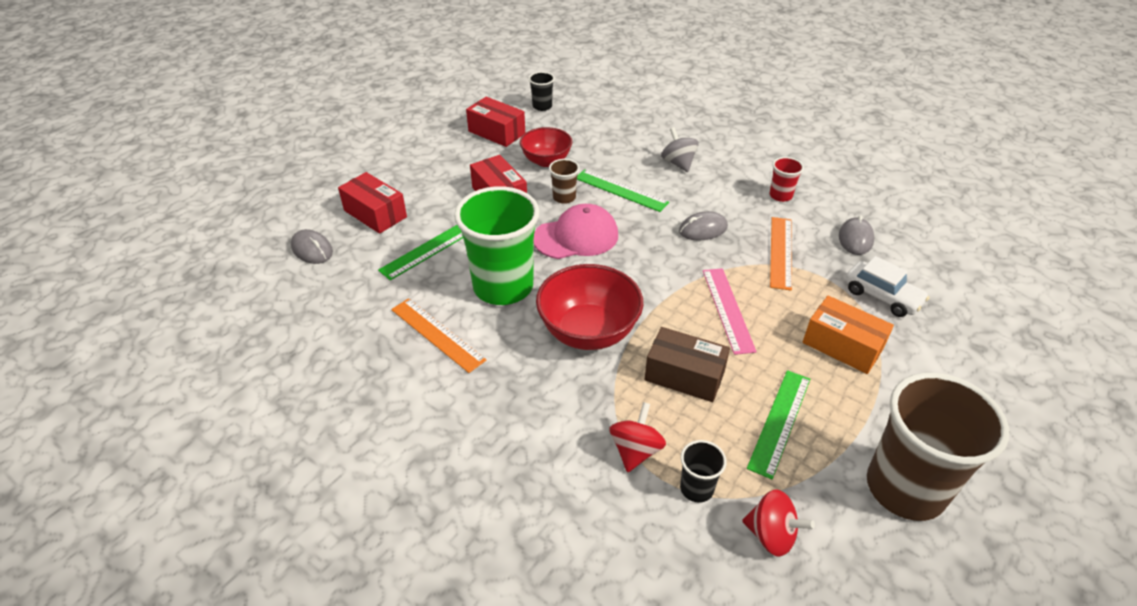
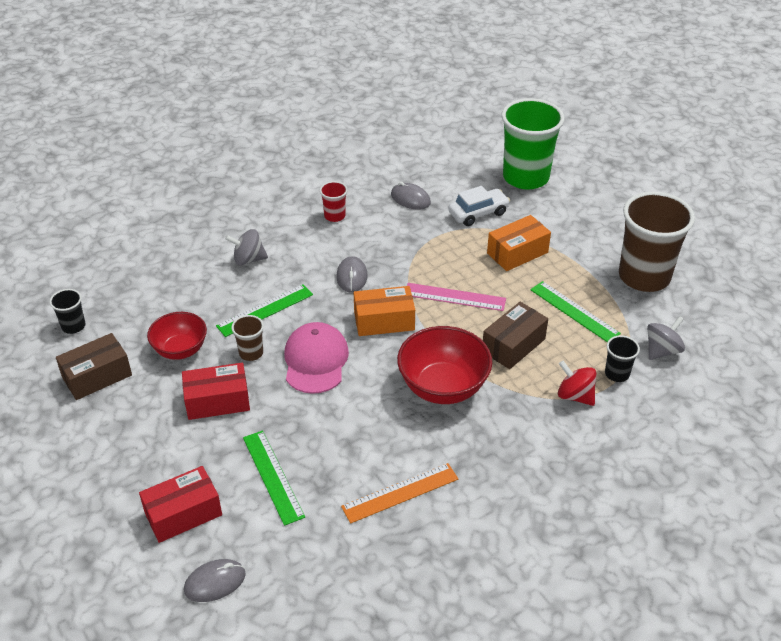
camera: 70 degrees left, 0 degrees up
(496, 132) = (97, 376): red box -> brown box
(503, 287) = (359, 430): green cup -> green cup (525, 177)
(656, 266) = (384, 321): none -> orange box
(771, 535) = (662, 350): red spinning top -> grey spinning top
(781, 252) = (405, 243): orange ruler -> none

